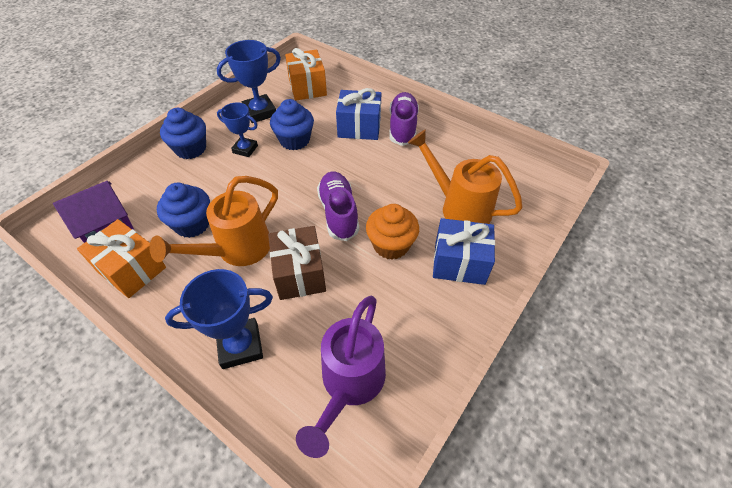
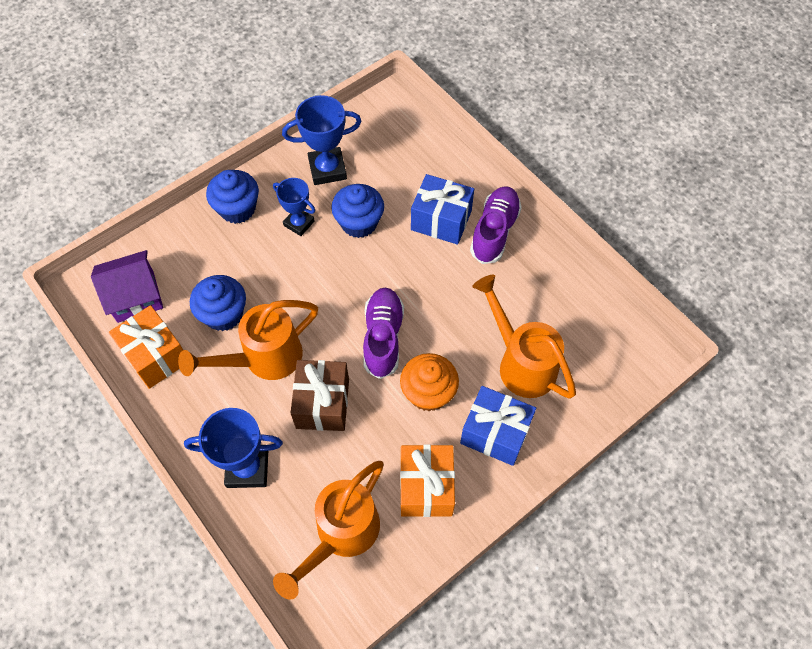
camera: 15 degrees right, 10 degrees up
(307, 87) = (394, 141): orange gift -> orange gift (426, 487)
(349, 385) = (341, 535): purple watering can -> orange watering can

